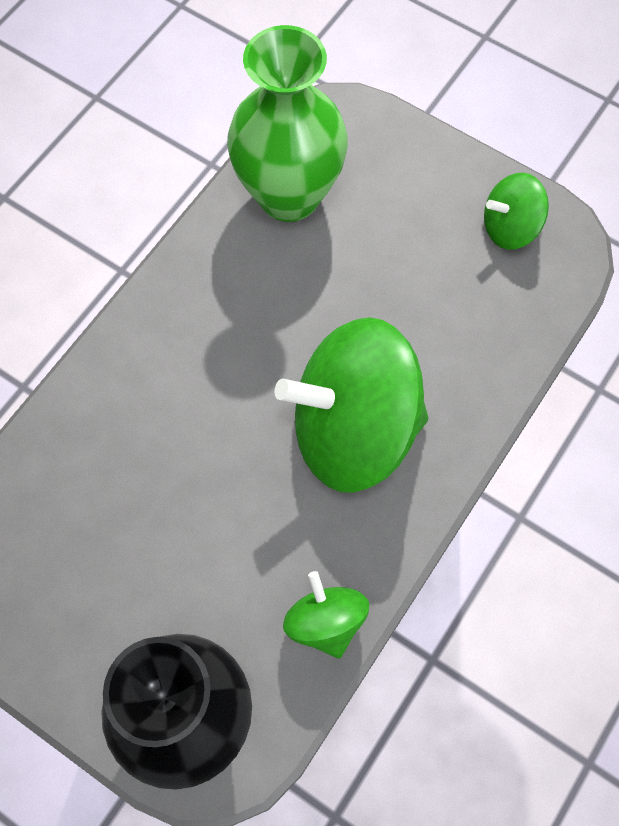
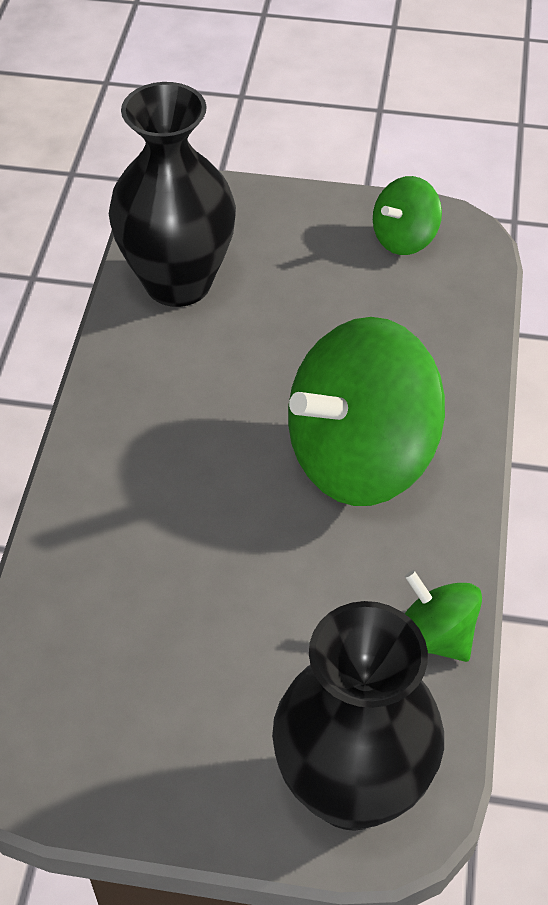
camera: 25 degrees left, 15 degrees down
(289, 195) = (178, 282): green vase -> black vase

